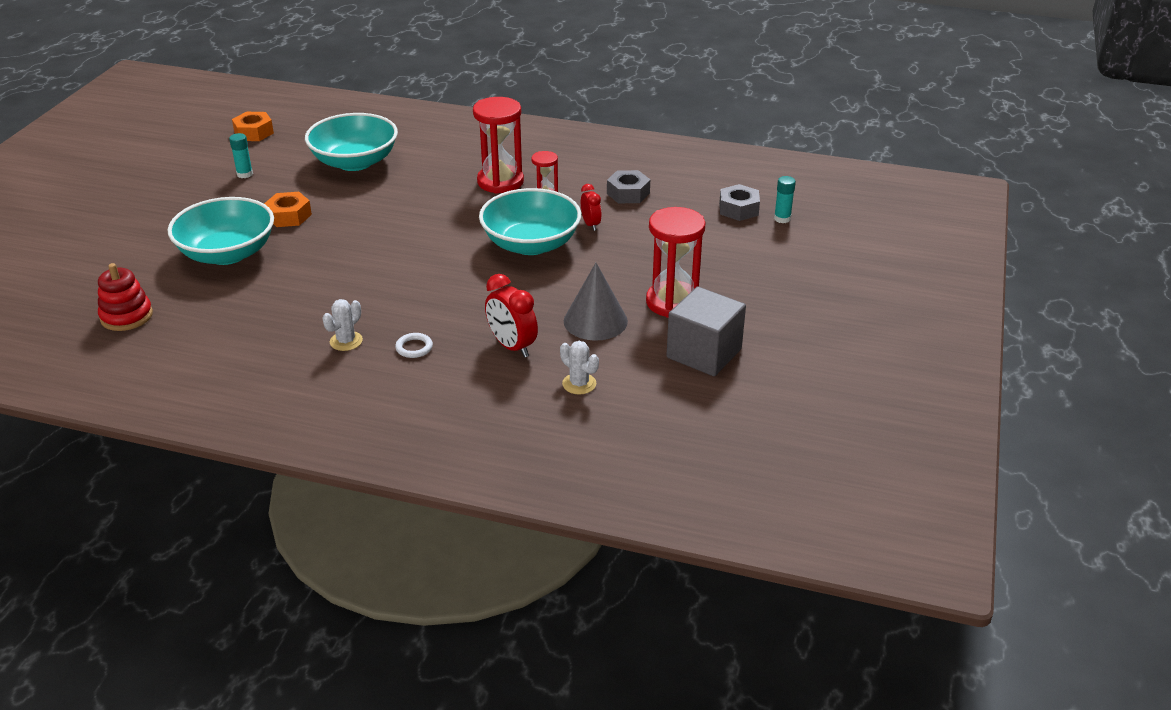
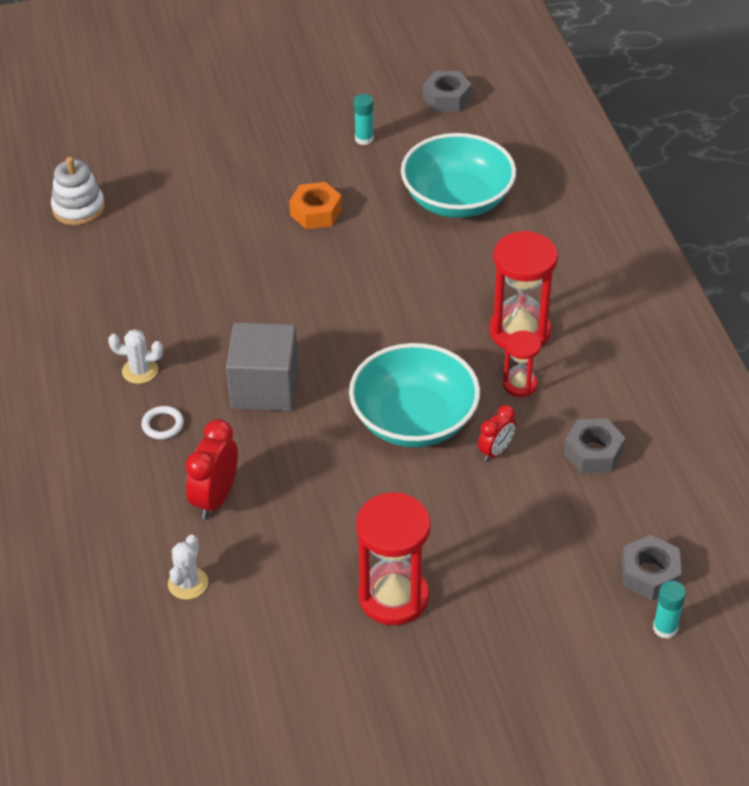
camera: 60 degrees right, 10 degrees up
(126, 316) = (78, 208): red stacking toy -> white stacking toy
(227, 253) = (220, 210): turquoise bowl -> none
(254, 132) = (447, 98): orange nut -> grey nut
(595, 321) = (308, 544): grey cone -> none
(704, 353) = (314, 668): grey cube -> grey cube (264, 388)

